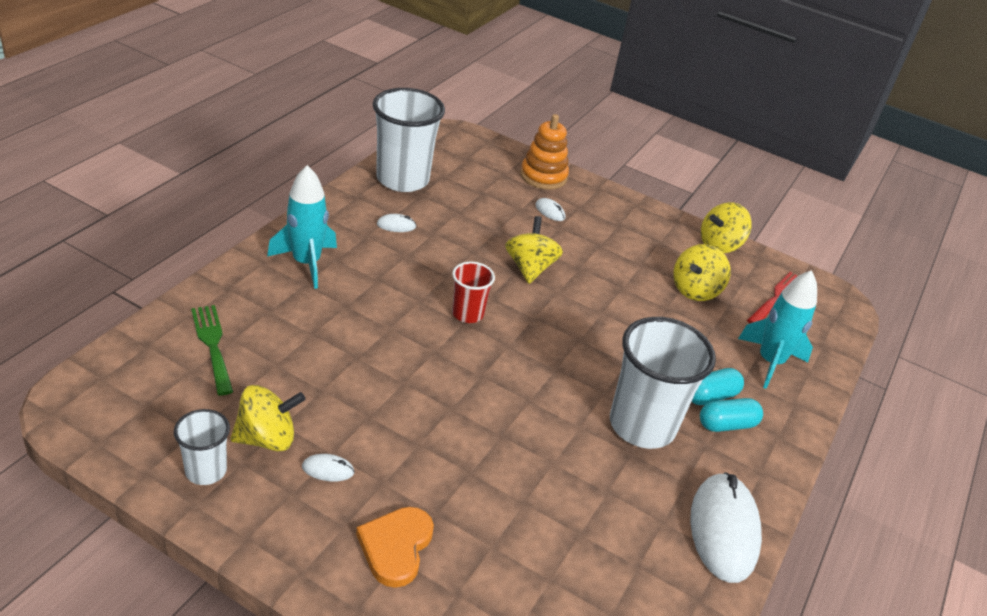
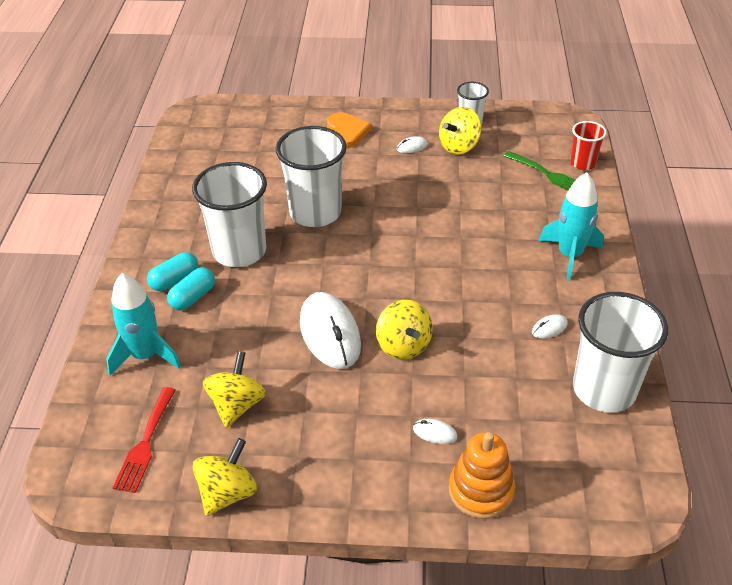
camera: 160 degrees right, 5 degrees up
(467, 314) = (418, 274): red cup -> red cup (582, 163)
(527, 432) = (315, 213): none -> white cup
(723, 530) = (163, 212): white mouse -> white mouse (330, 333)

